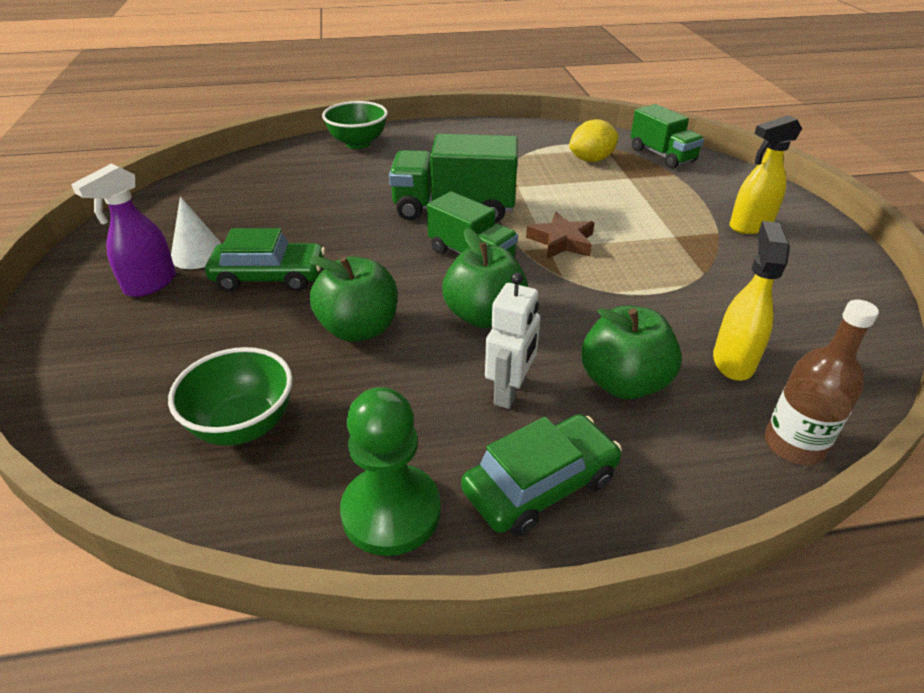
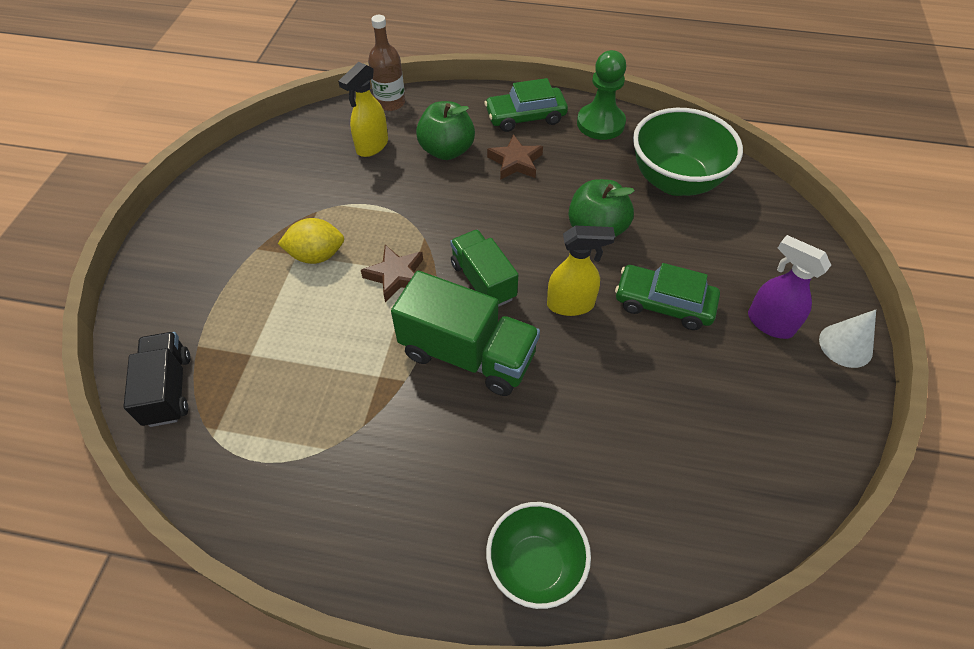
camera: 160 degrees left, 15 degrees up
(150, 284) = (769, 323): purple spray bottle -> purple spray bottle turned 105 degrees counterclockwise
(198, 254) = (734, 355): white cone -> white cone (845, 345)
(243, 425) = (675, 181): green bowl -> green bowl, size x1.52
(484, 316) = (503, 217): green apple -> none
(510, 392) = (515, 162): white robot -> brown star
(591, 160) = (257, 406): yellow lemon -> yellow lemon (316, 255)
(662, 155) = (168, 389): green truck -> black truck
(750, 226) = (222, 248): yellow spray bottle -> yellow spray bottle (571, 304)

